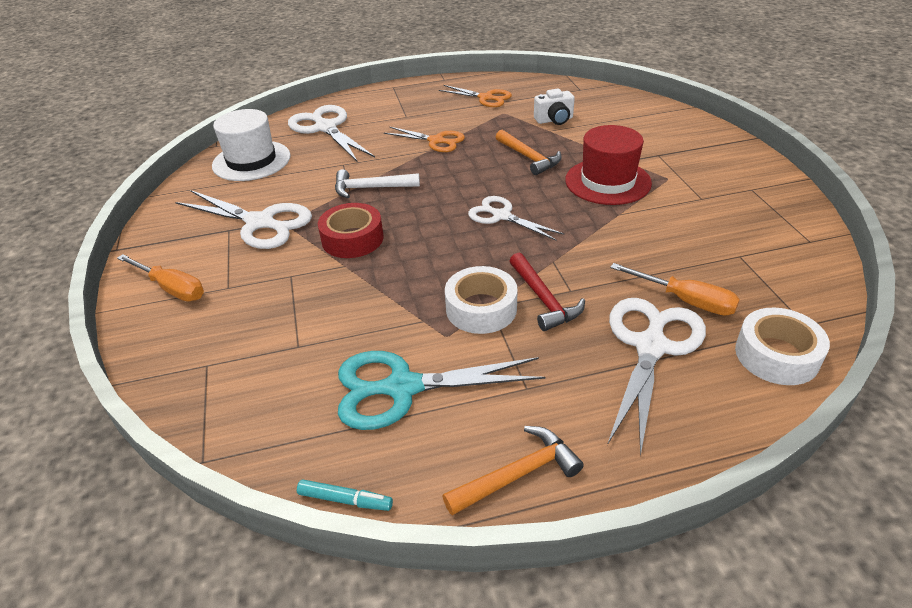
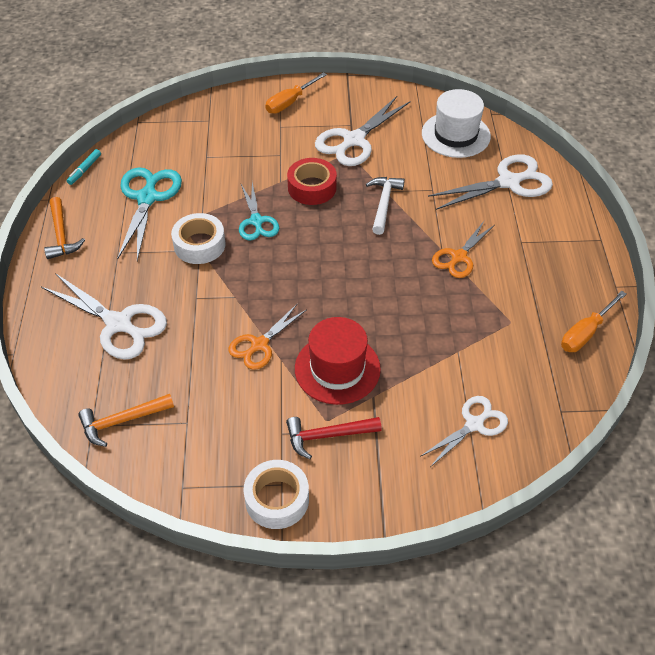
camera: 100 degrees right, 10 degrees up
(423, 269) = (256, 221): none -> turquoise scissors
(486, 98) = (553, 314): orange scissors -> orange scissors (259, 345)
(501, 216) = (309, 278): white scissors -> white scissors (474, 424)
(529, 158) = (403, 320): orange hammer -> orange hammer (122, 421)
(543, 299) = (193, 280): red hammer -> red hammer (327, 436)
(554, 120) = (481, 362): white camera -> none
(685, 300) = (152, 362): orange screwdriver -> orange screwdriver (585, 333)
(776, 355) = (74, 391): white tape -> white tape (277, 499)

